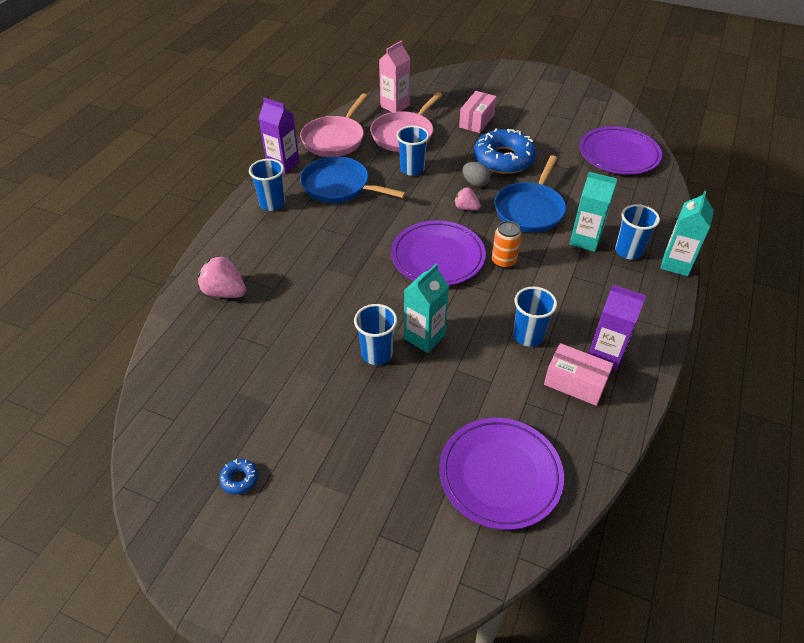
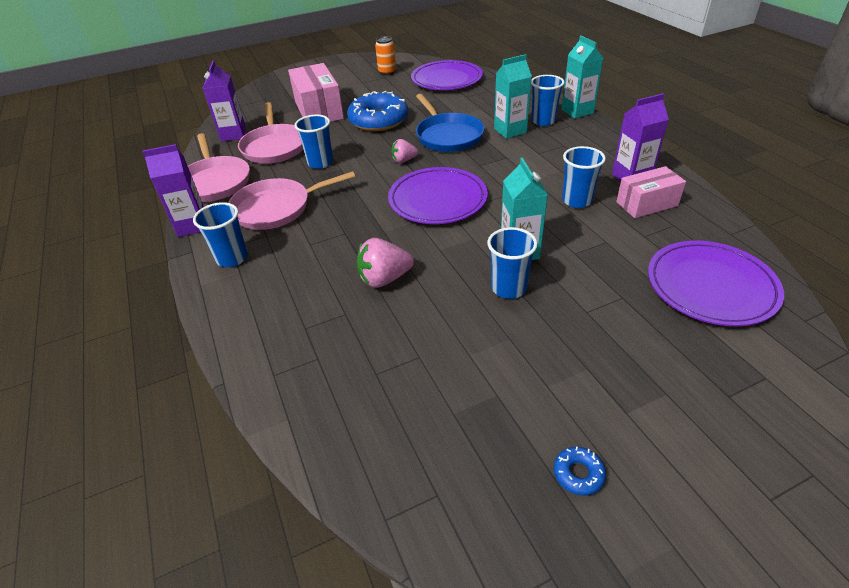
camera: 45 degrees left, 5 degrees down
(225, 292) = (302, 353): pink strawberry -> pink strawberry (384, 279)
(339, 186) = (276, 208): blue pan -> pink pan
(395, 106) = (233, 134): pink carton -> purple carton
(475, 183) = (384, 143): grey egg -> none
(476, 121) = (319, 110): pink box -> pink box, size x1.60
(503, 261) = (485, 173): orange can -> orange can (387, 72)

